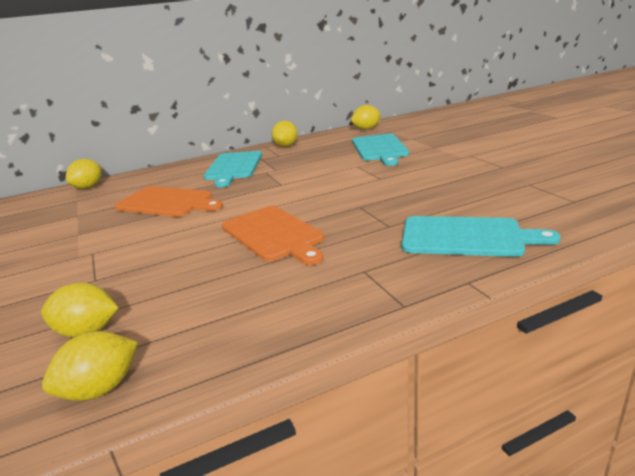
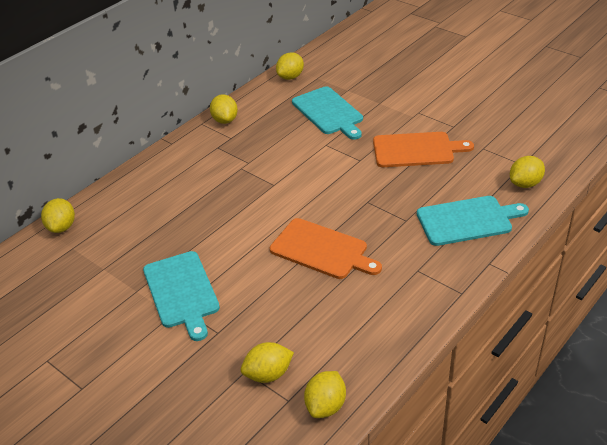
camera: 25 degrees left, 15 degrees up
(167, 202) = (182, 231): orange cutting board -> orange cutting board (416, 150)
(233, 167) = (199, 166): turquoise cutting board -> turquoise cutting board (182, 292)
(569, 217) = (525, 184): none -> yellow lemon

